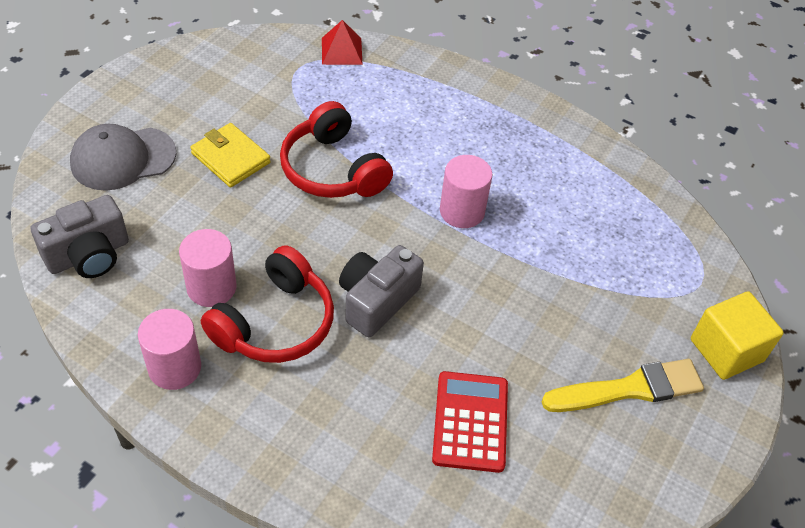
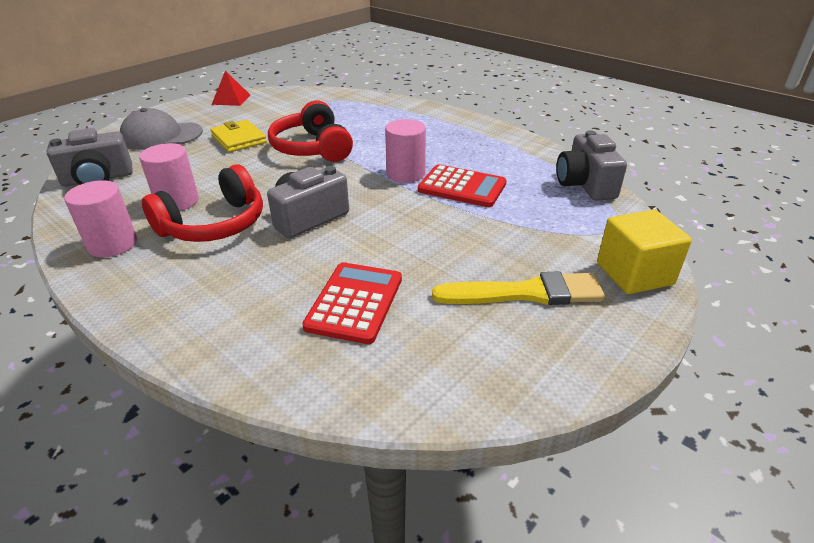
camera: 15 degrees right, 15 degrees down
(341, 51) = (350, 97): red pyramid -> red pyramid (231, 99)
(532, 230) = (462, 187): none -> red calculator
(664, 213) = (585, 184): none -> grey camera

